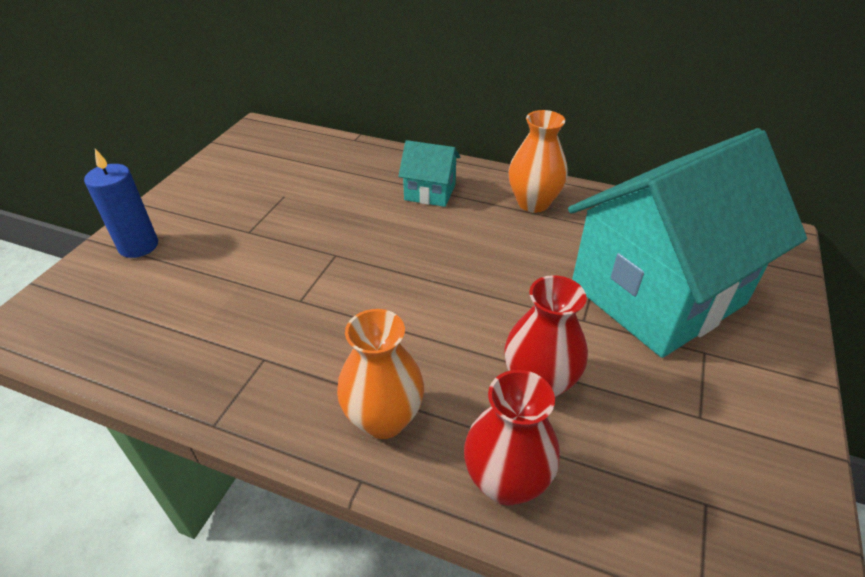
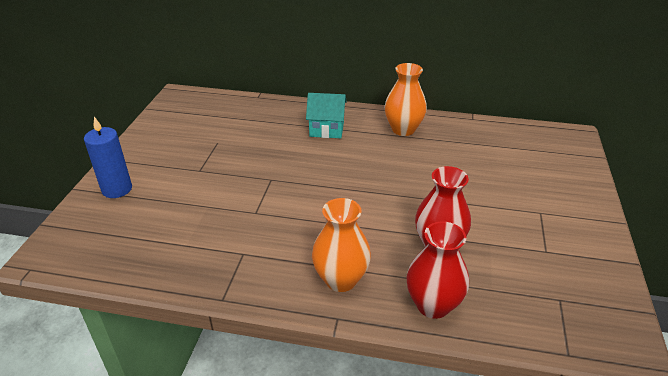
camera: 10 degrees left, 5 degrees down
(657, 294) = (502, 180): turquoise house -> none

